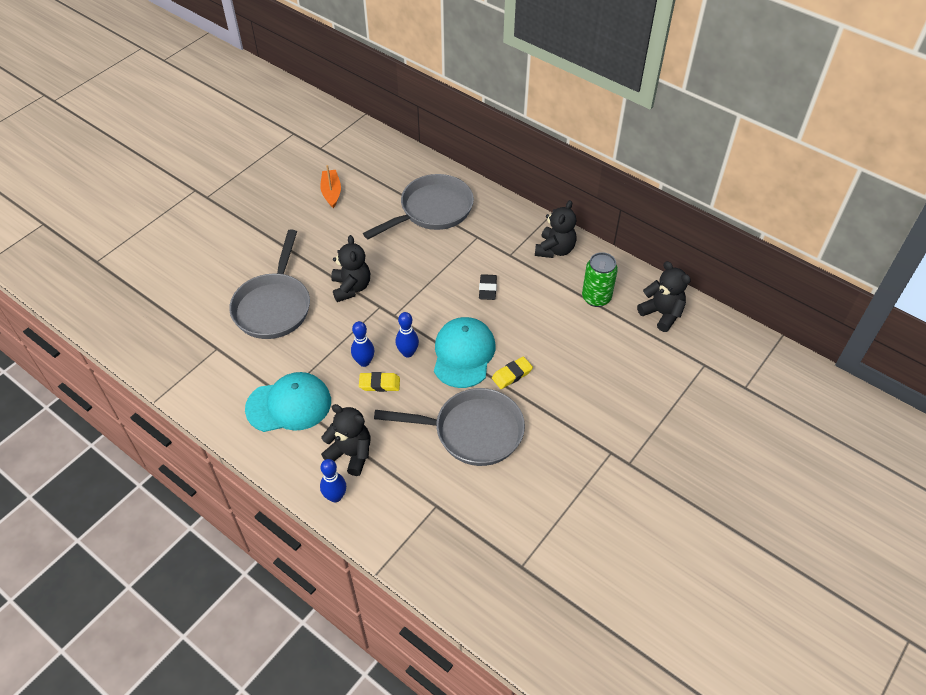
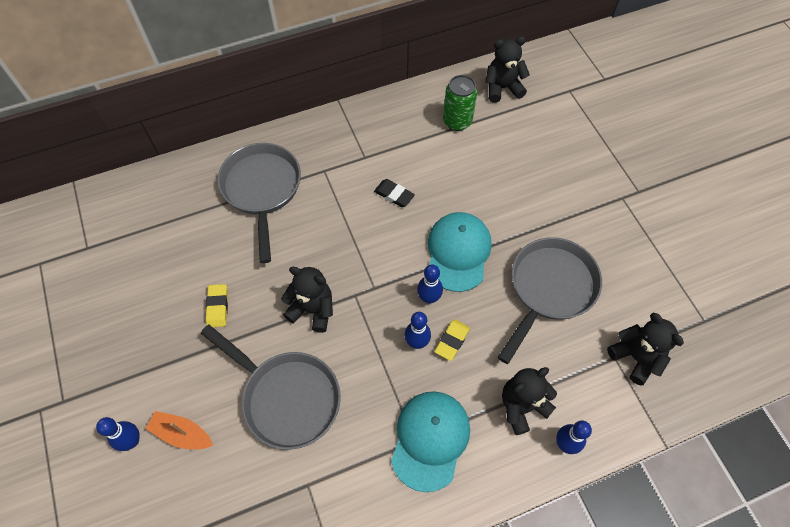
camera: 60 degrees left, 10 degrees up
(199, 243) = (132, 441): none -> blue bowling pin
(331, 192) = (164, 267): orange boat -> orange boat (182, 434)
(463, 354) = (458, 252): turquoise cap -> turquoise cap turned 60 degrees clockwise
(512, 374) = (504, 226): yellow eraser -> yellow eraser (217, 307)
(555, 249) = (383, 121): black teddy bear -> black teddy bear (635, 357)

